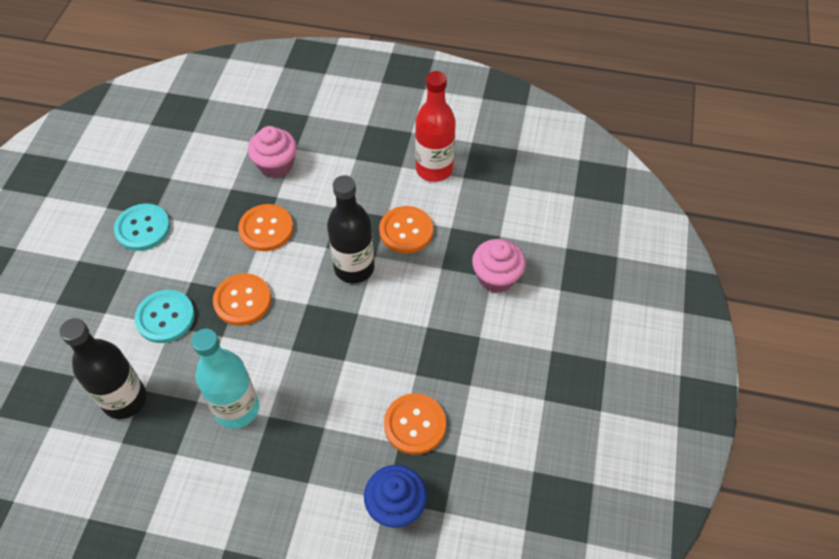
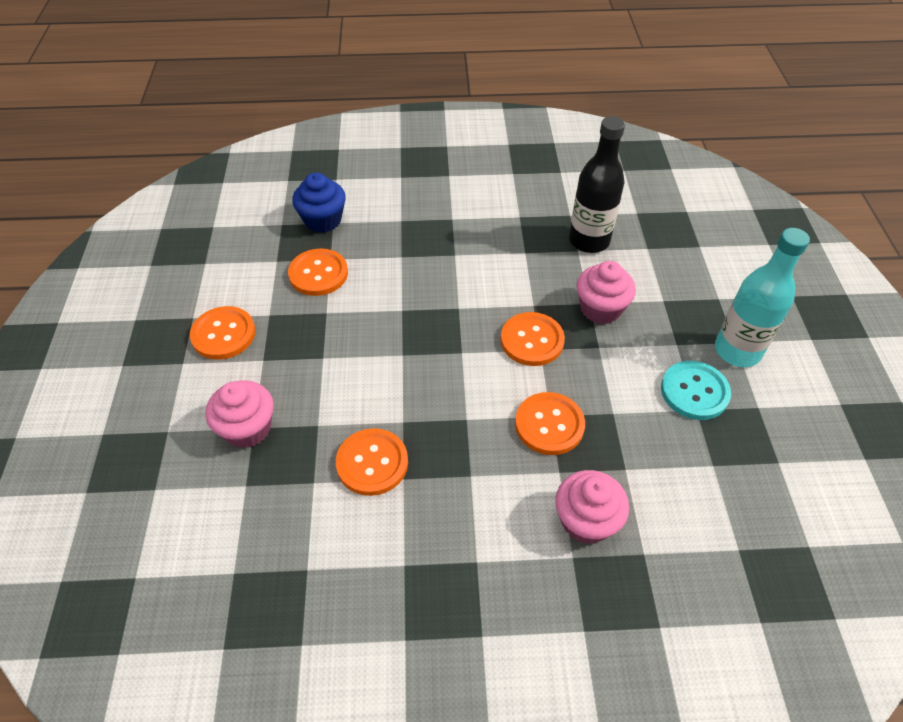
camera: 165 degrees right, 5 degrees down
(165, 317) = (600, 309): turquoise button -> pink cupcake
(237, 409) = (486, 253): turquoise bottle -> turquoise bottle (737, 351)
(354, 268) = (423, 401): black bottle -> none
(434, 169) = (353, 572): red bottle -> none
(514, 372) = (223, 334): none -> orange button

